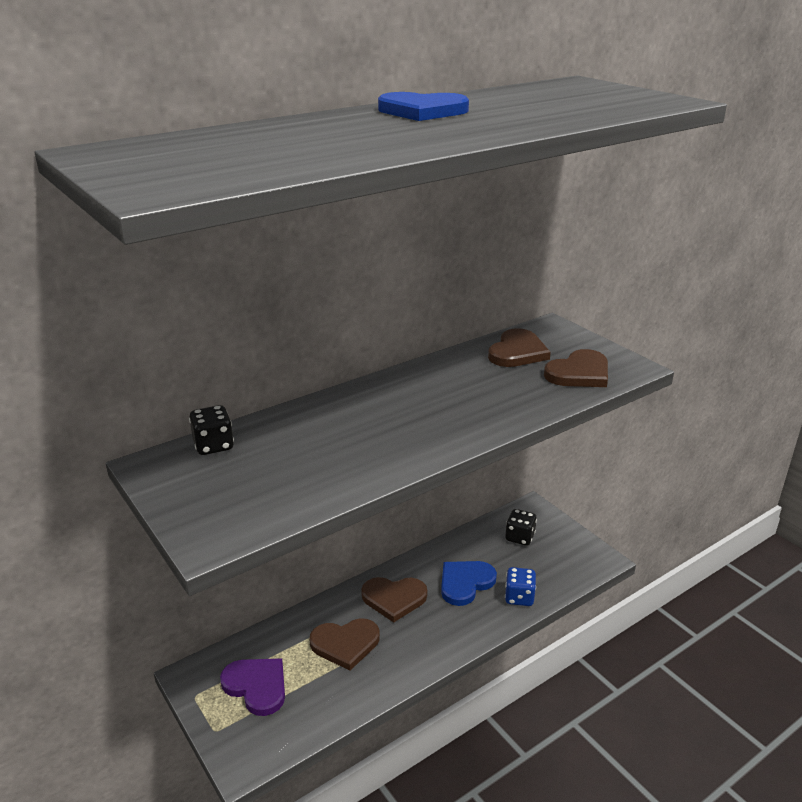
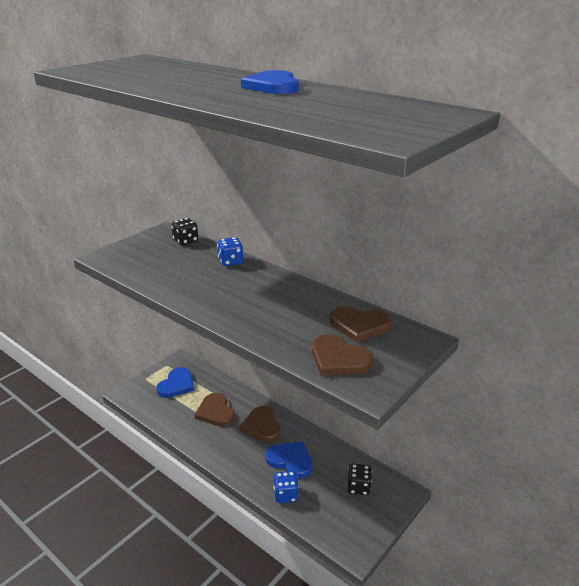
camera: 75 degrees right, 0 degrees up
(257, 686) = (176, 385): purple heart -> blue heart
(316, 412) = (230, 261): none -> blue dice

